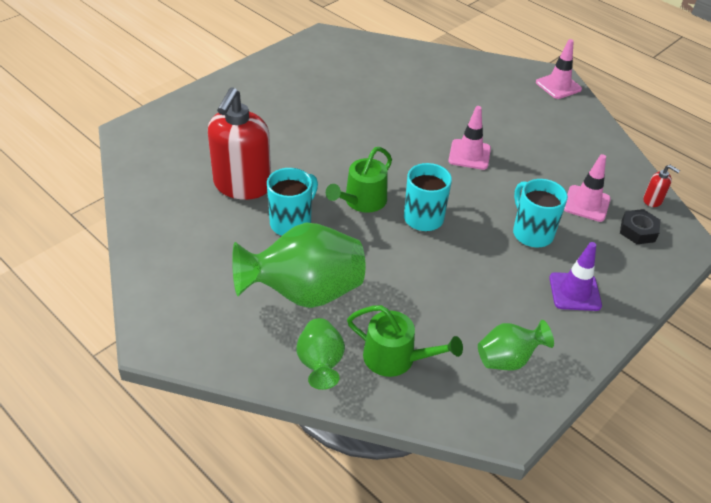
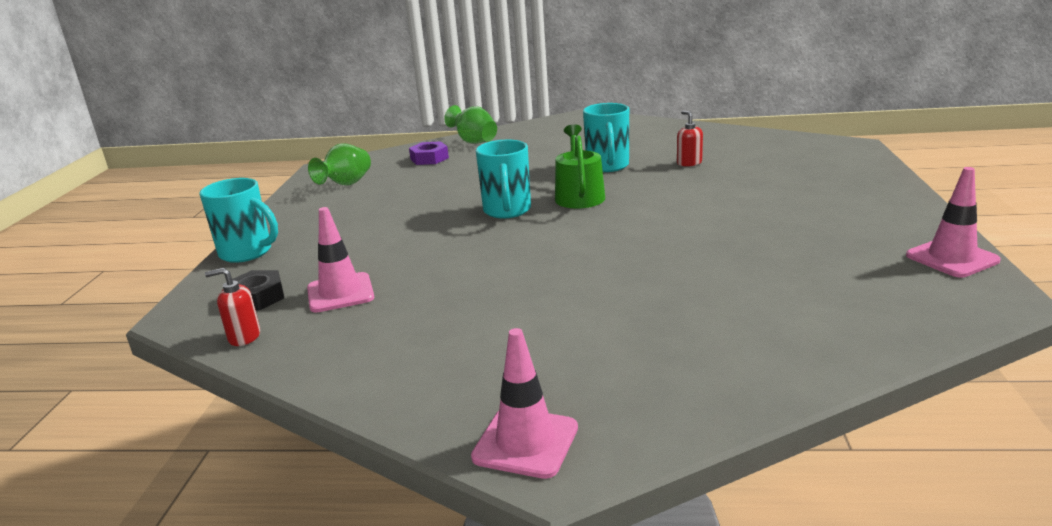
camera: 145 degrees right, 20 degrees down
(242, 185) = (689, 163): red soap dispenser -> red soap dispenser, size x0.40
(304, 293) = (533, 152): green vase -> none
(395, 358) = (429, 158): green watering can -> purple nut
(469, 155) = (535, 270): pink traffic cone -> pink traffic cone (952, 258)
(531, 233) = (387, 245): turquoise mug -> turquoise mug (247, 253)
(574, 292) = (311, 230): purple traffic cone -> none

